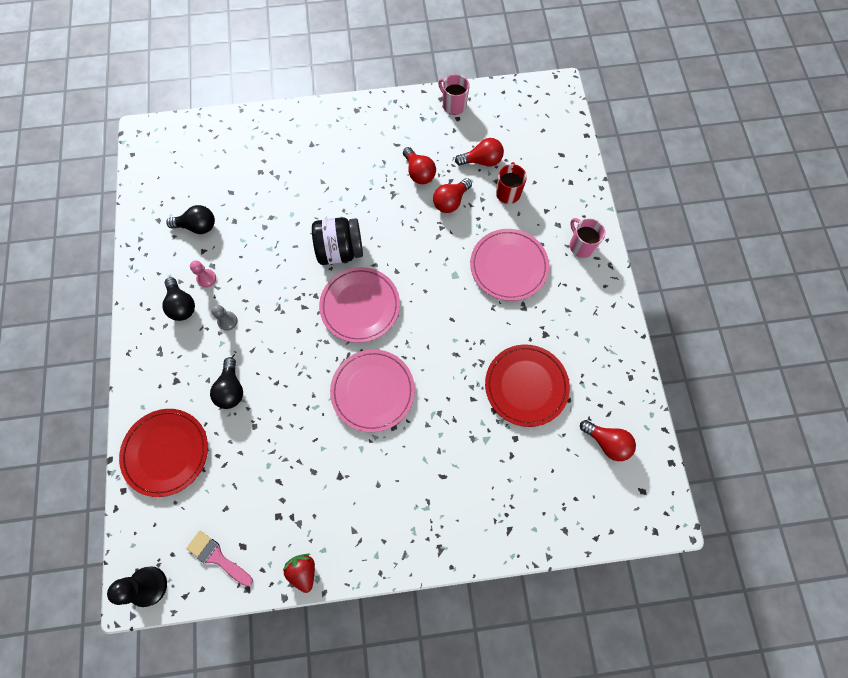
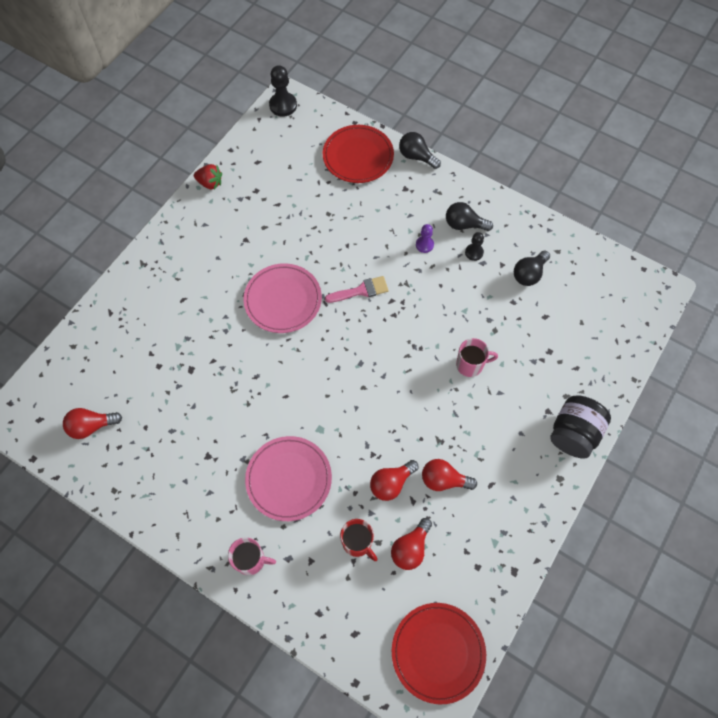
camera: 130 degrees right, 5 degrees down
(206, 278) = (474, 252): pink pawn -> black pawn
(217, 557) = (264, 146): pink brush -> pink brush (361, 291)
(227, 321) = (424, 245): grey pawn -> purple pawn
(231, 389) = (368, 216): black light bulb -> black light bulb (416, 156)
(340, 250) = (419, 359): black jar -> black jar (573, 433)
(360, 306) = (357, 339): pink plate -> none
(450, 201) = (391, 483): red light bulb -> red light bulb turned 120 degrees counterclockwise
(453, 105) = (496, 576): pink mug -> pink mug (470, 365)
(526, 386) = (185, 406): red plate -> red plate (438, 652)

